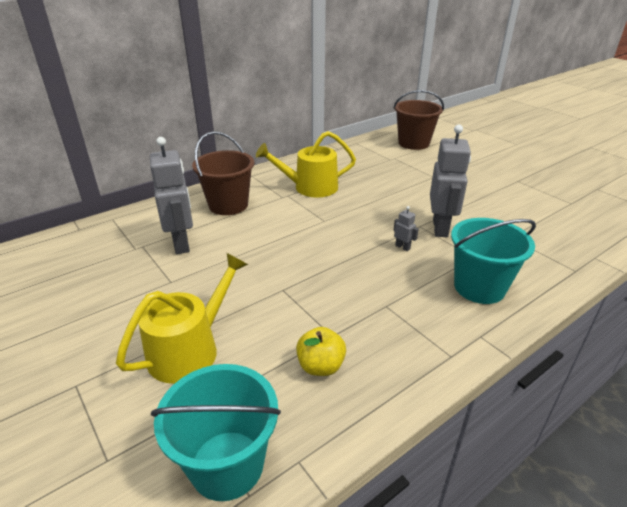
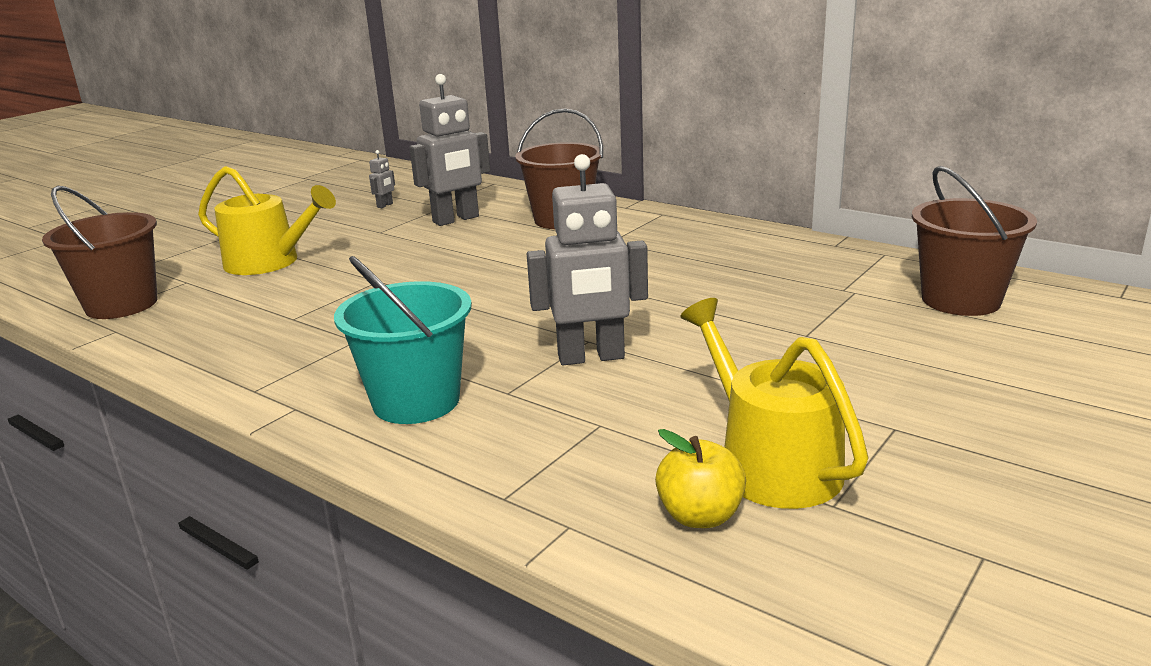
camera: 75 degrees right, 10 degrees down
(227, 464) = (121, 305): turquoise bucket -> brown bucket
(310, 187) = (657, 251): yellow watering can -> yellow watering can (771, 463)
(320, 366) = (240, 320): yellow apple -> yellow apple (700, 516)
(402, 247) = (510, 334): grey robot -> grey robot (385, 205)

